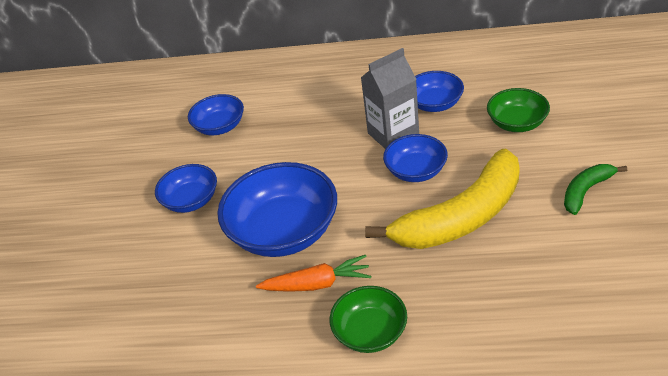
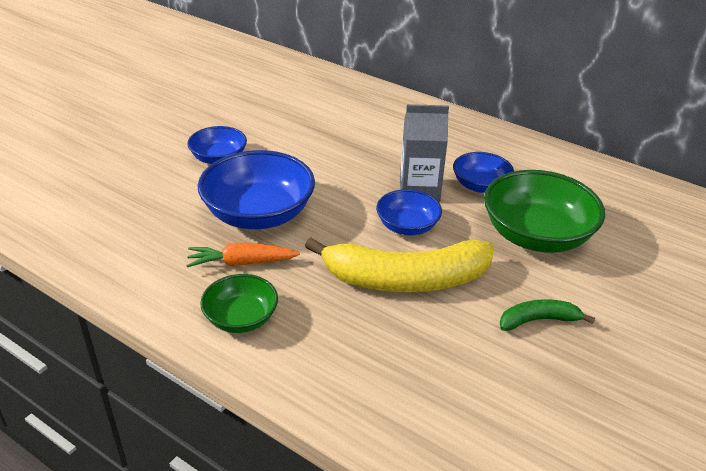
camera: 25 degrees right, 5 degrees down
(220, 127) = (294, 119): blue bowl -> none
(317, 284) = (241, 263): orange carrot -> orange carrot turned 150 degrees clockwise
(517, 123) = (536, 235): green bowl -> green bowl, size x1.77

